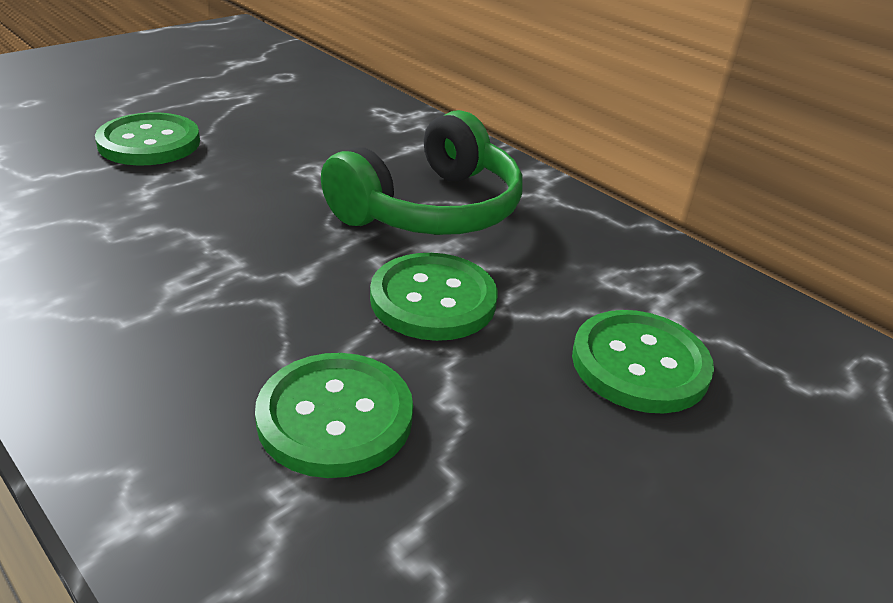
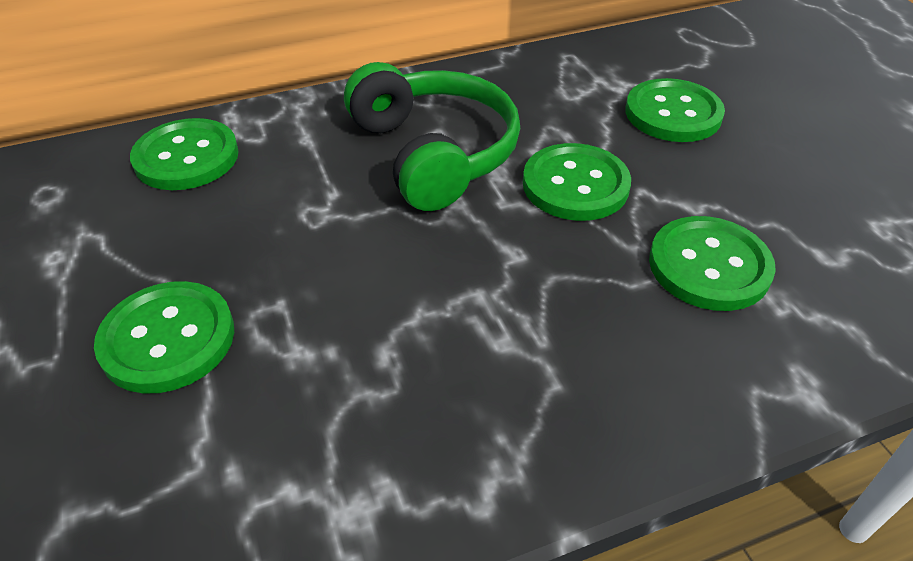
camera: 65 degrees left, 10 degrees up
(351, 108) = (186, 157): none -> green button

